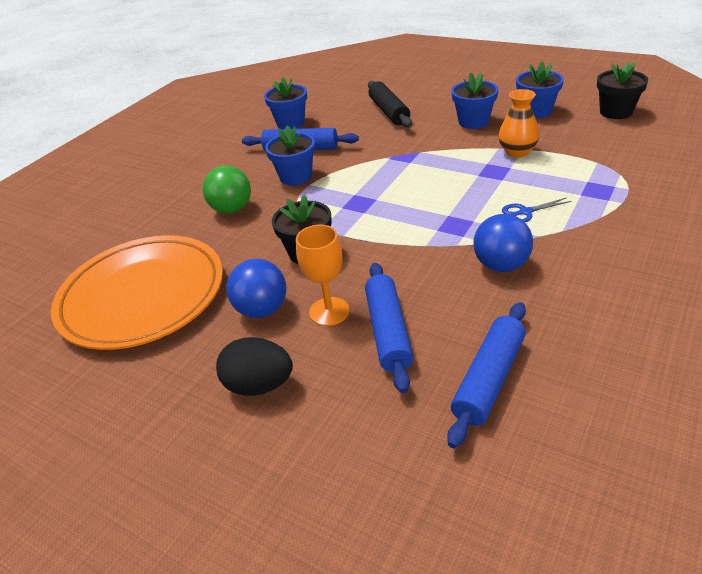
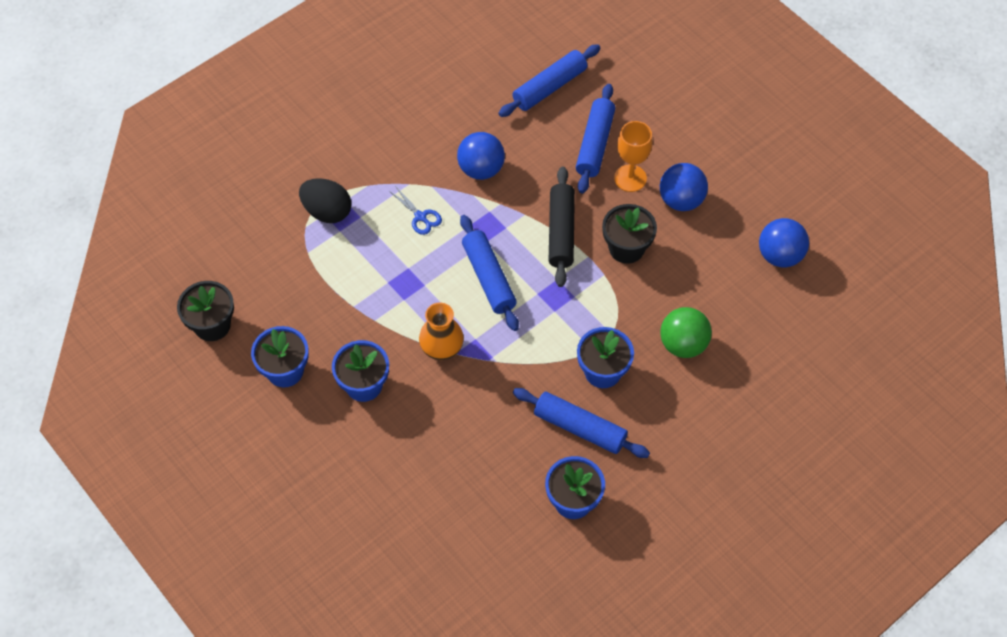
camera: 165 degrees left, 20 degrees up
(142, 296) = (780, 255): orange plate -> blue ball
(259, 385) = (697, 137): black egg -> black egg (327, 211)
(389, 111) = (442, 463): black rolling pin -> black rolling pin (561, 232)
(426, 195) = (488, 278): none -> blue rolling pin
(517, 152) = (362, 304): orange vase -> orange vase (442, 348)
(525, 212) = (420, 217): blue scissors -> blue scissors turned 45 degrees clockwise

